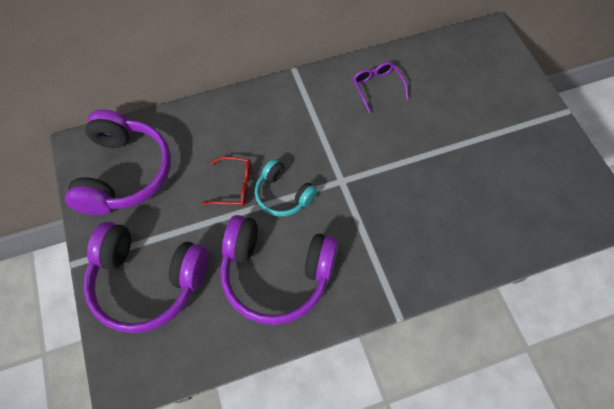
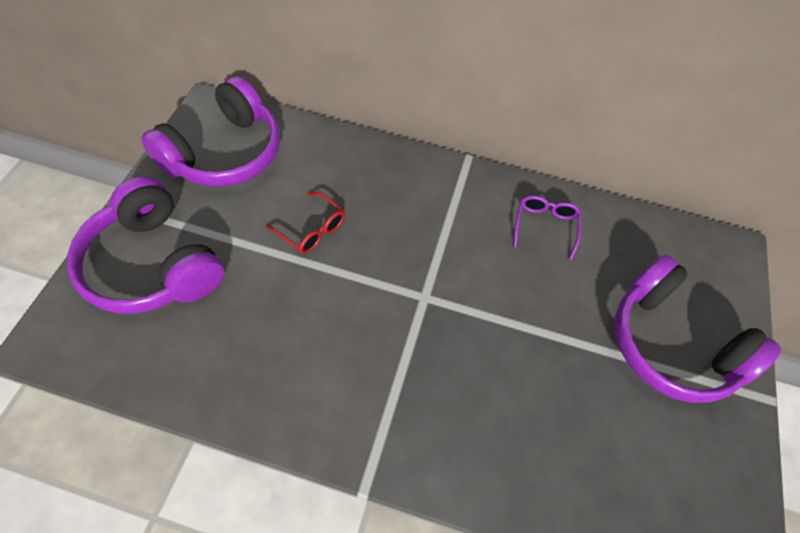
camera: 30 degrees right, 5 degrees down
(276, 274) = (275, 345): purple headphones -> purple headphones (670, 344)
(283, 195) = (352, 270): turquoise headphones -> none

